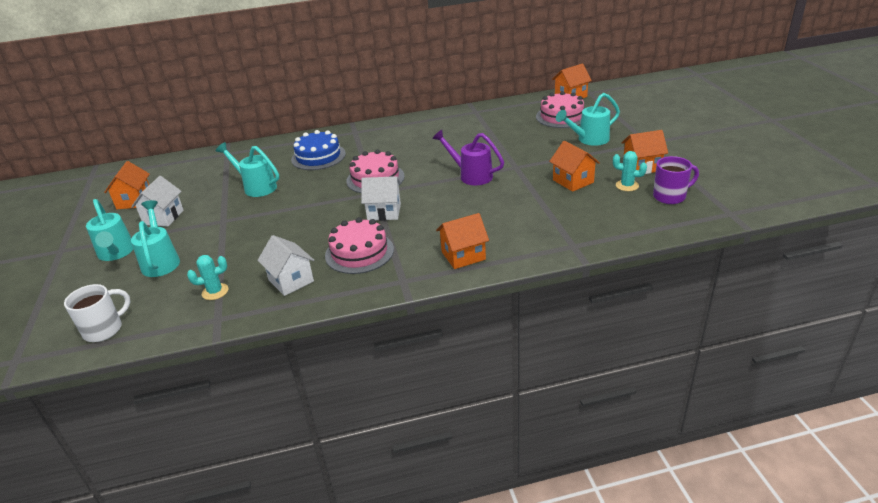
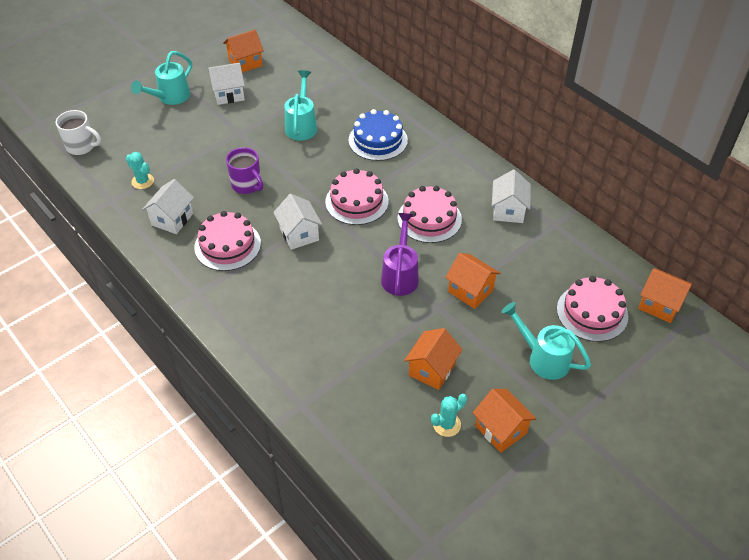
camera: 60 degrees right, 15 degrees up
(161, 261) = (169, 128): turquoise watering can -> none
(425, 153) = (429, 219): none -> pink cake
(447, 123) = (508, 210): none -> white house
(463, 256) = (251, 322): orange house -> orange house (470, 291)
(627, 185) = (446, 424): turquoise cactus -> turquoise cactus turned 60 degrees clockwise
(670, 196) = (442, 474): purple mug -> purple mug (247, 185)

